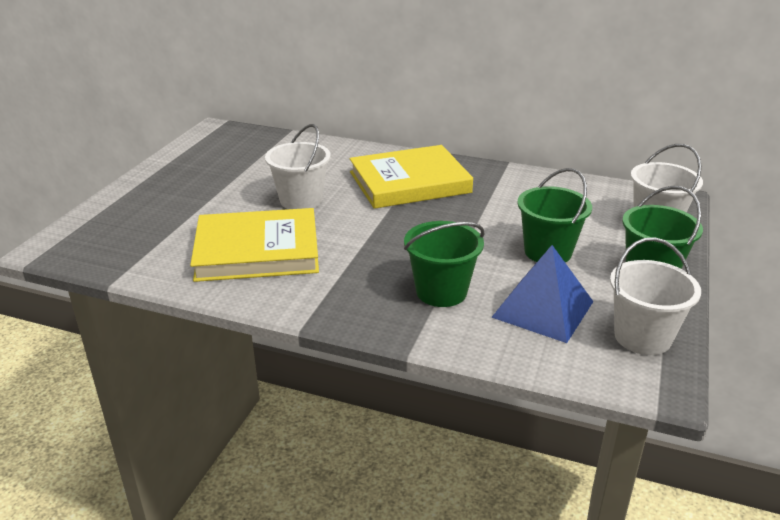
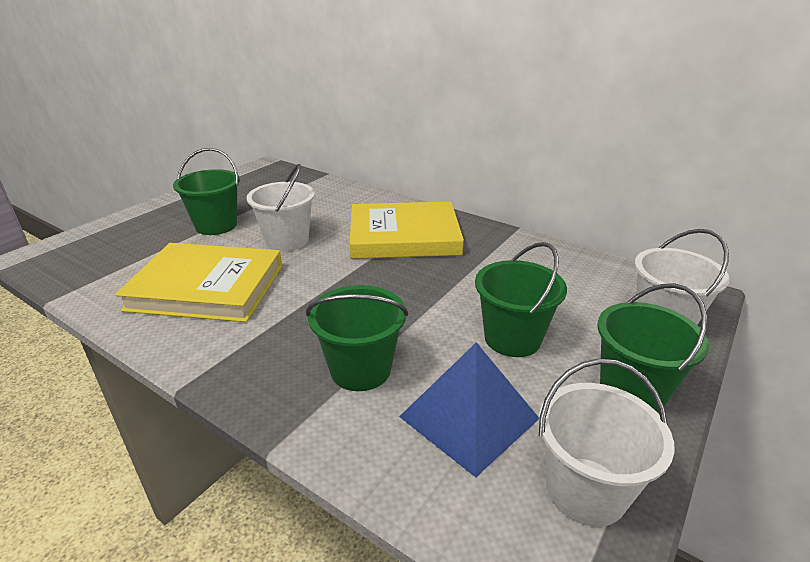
camera: 15 degrees right, 0 degrees up
(217, 195) = (216, 225): none -> green bucket

